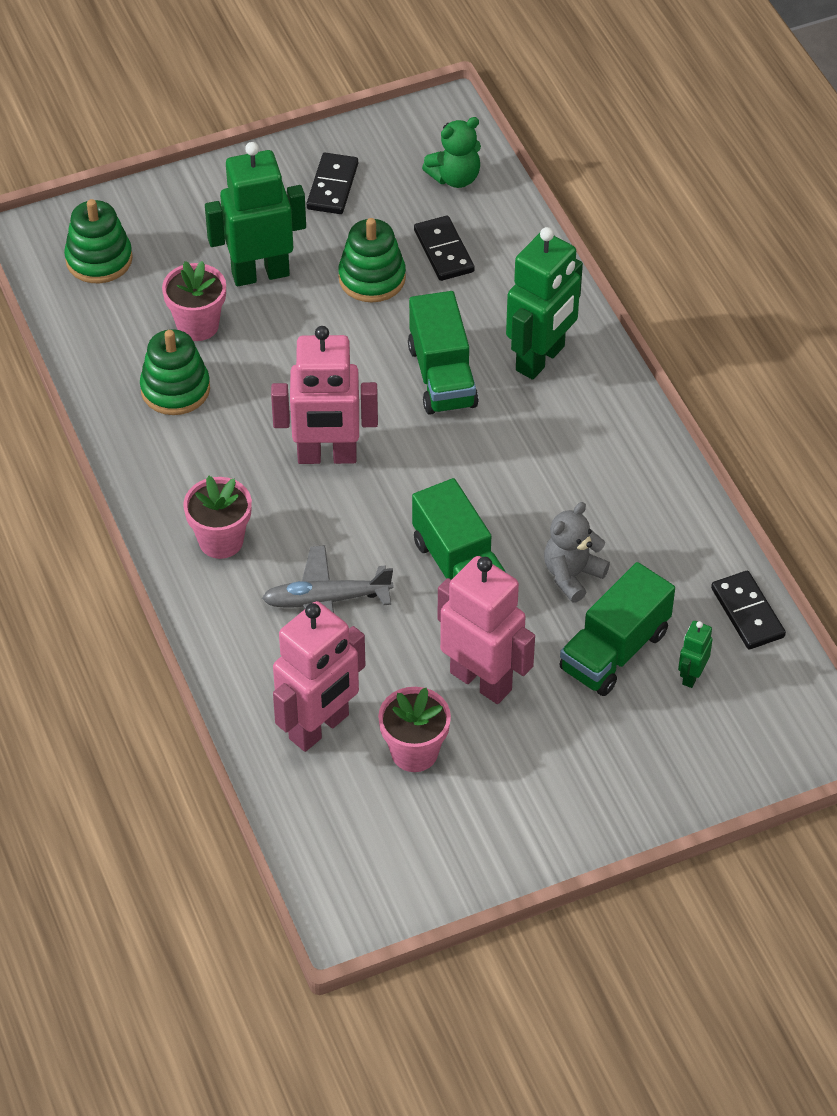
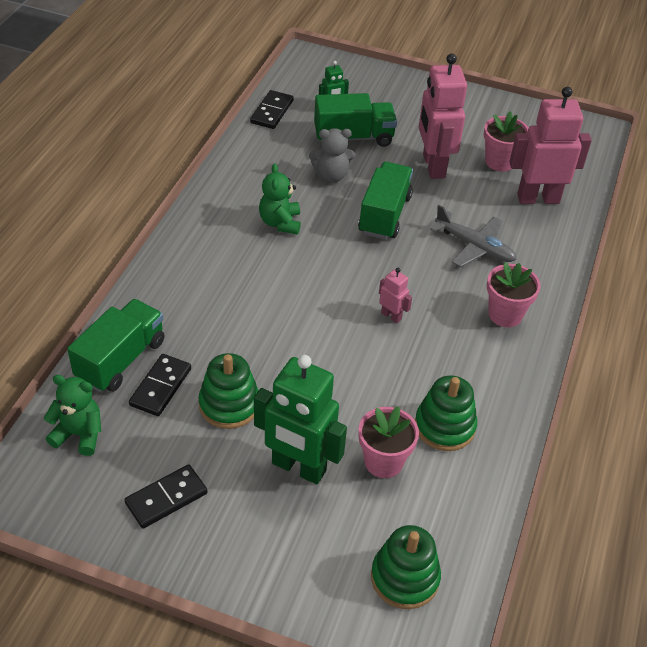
camera: 140 degrees left, 5 degrees down
(327, 456) = (391, 316): pink robot -> pink robot, size x0.45
(442, 376) = (268, 311): green truck -> green truck (121, 359)
(541, 359) = (199, 279): green robot -> none
(548, 474) = (280, 223): none -> green teddy bear

